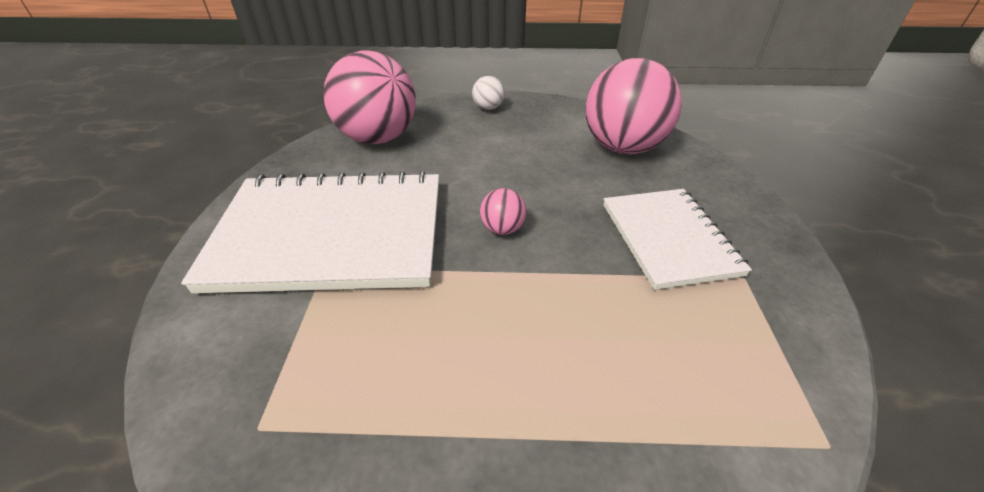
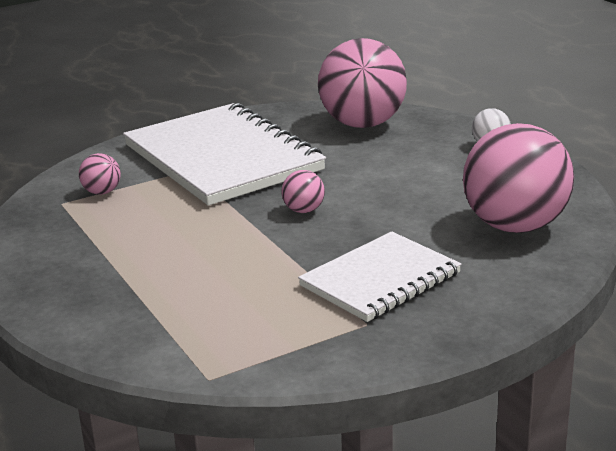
camera: 60 degrees right, 15 degrees down
(283, 368) = (102, 192): none -> pink ball

